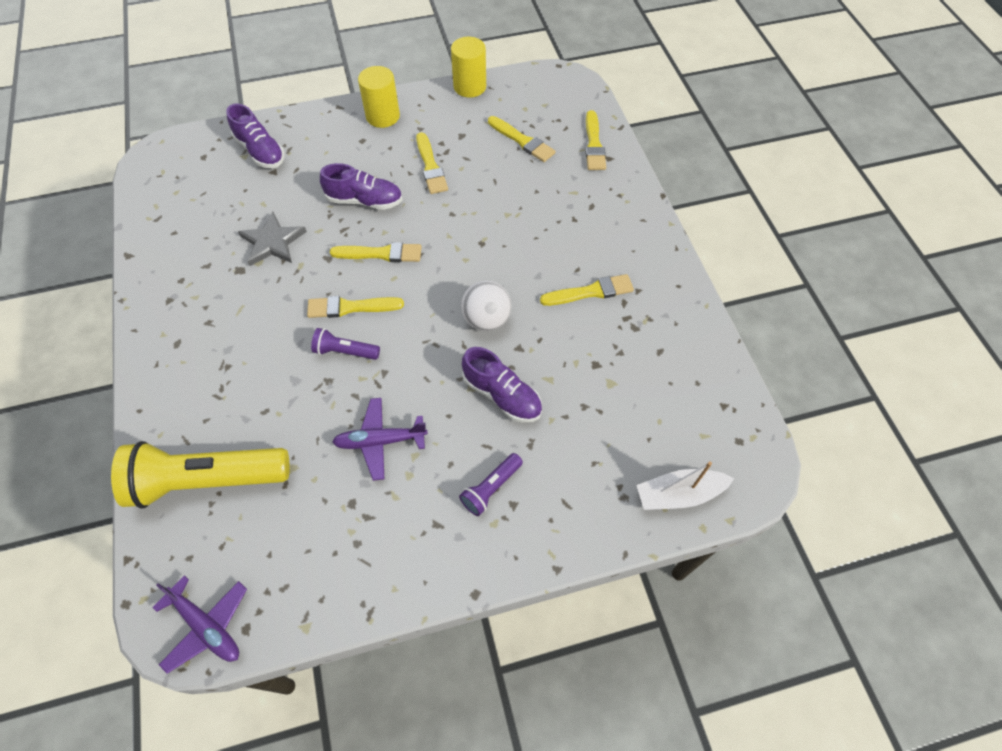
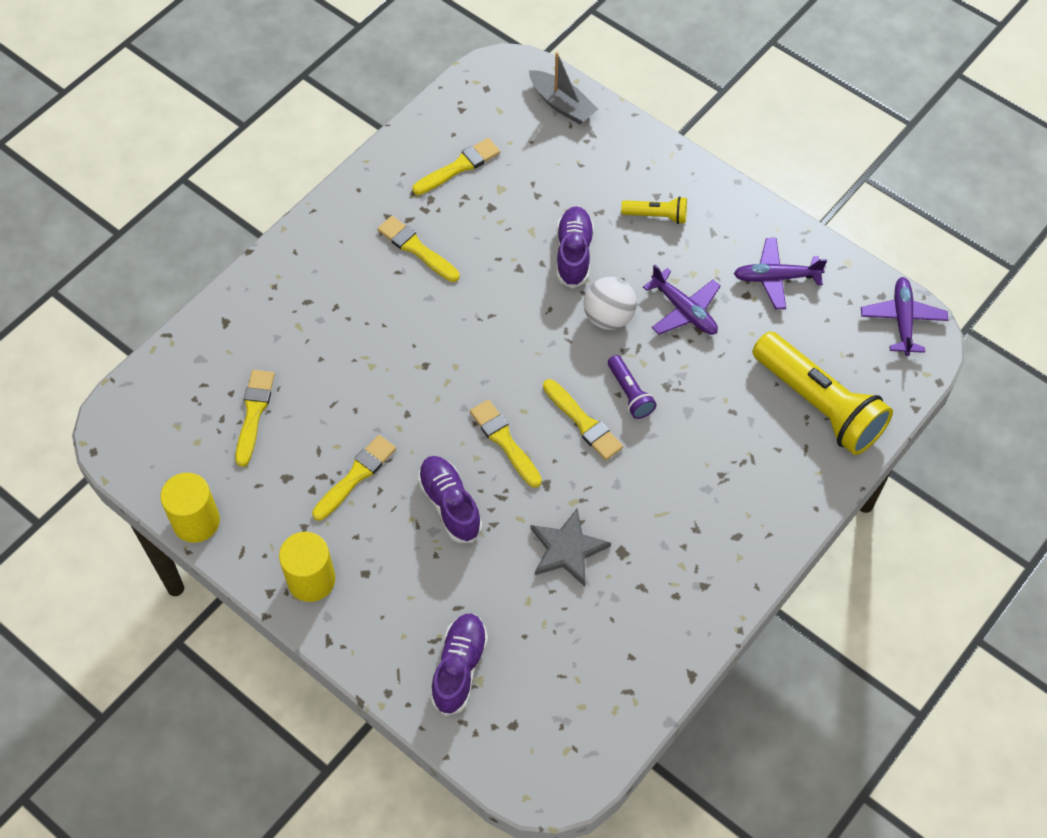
camera: 125 degrees left, 0 degrees up
(346, 543) = (775, 278): none -> purple plane
(486, 319) = (509, 308): white ball -> white ball (608, 317)
(491, 488) = (656, 216): purple flashlight -> yellow flashlight
(594, 144) = (213, 345): yellow brush -> yellow brush (459, 167)
(679, 494) = (562, 104): white boat -> grey boat

